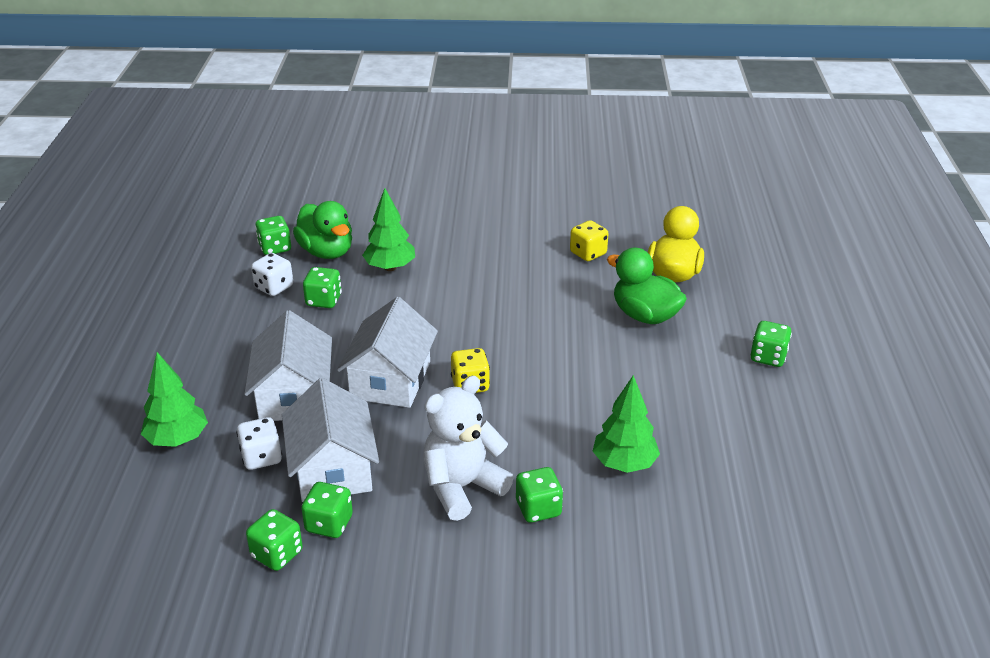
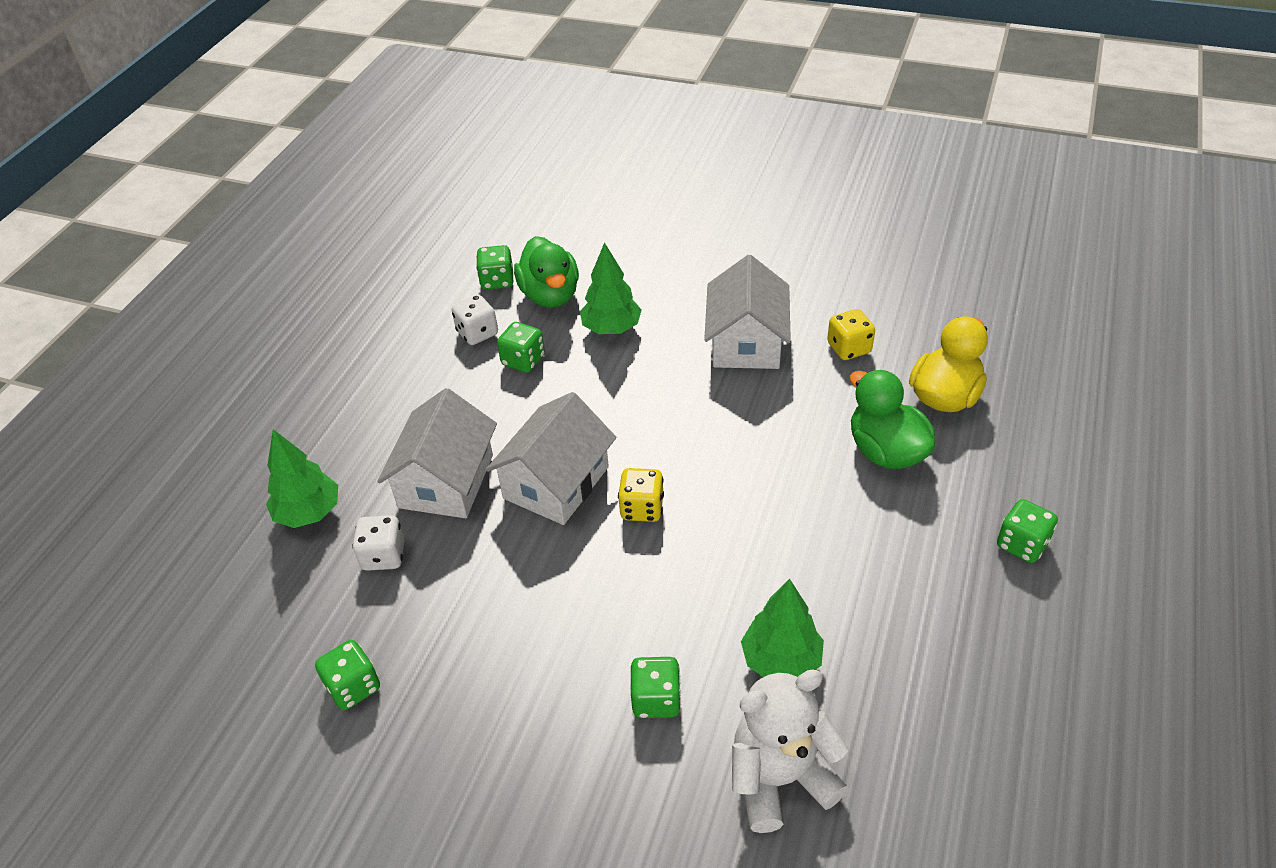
camera: 20 degrees right, 10 degrees up
(329, 524) = (421, 661): green dice -> none
(333, 468) = (451, 588): white house -> white house (746, 342)
(462, 487) = (581, 648): white teddy bear -> white teddy bear (780, 778)

